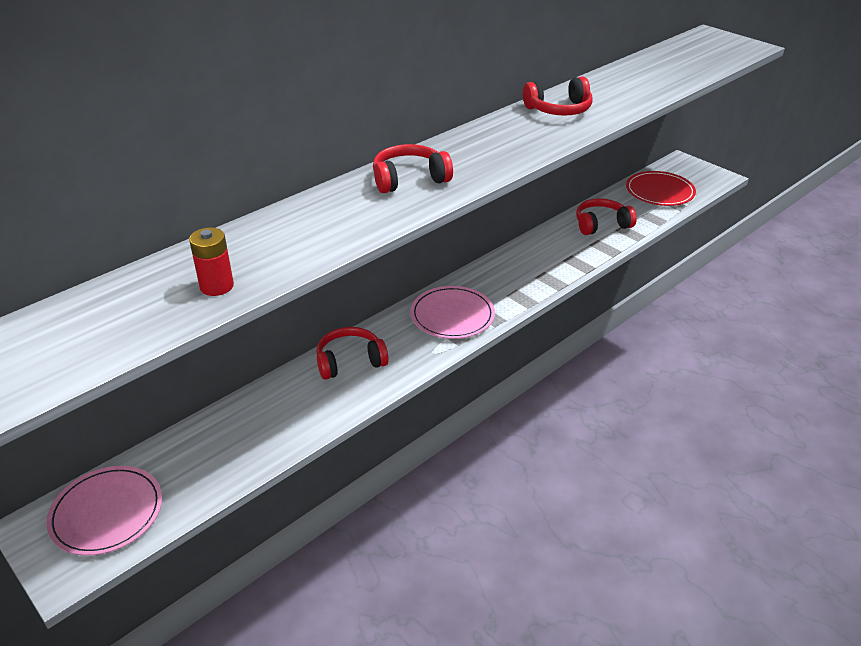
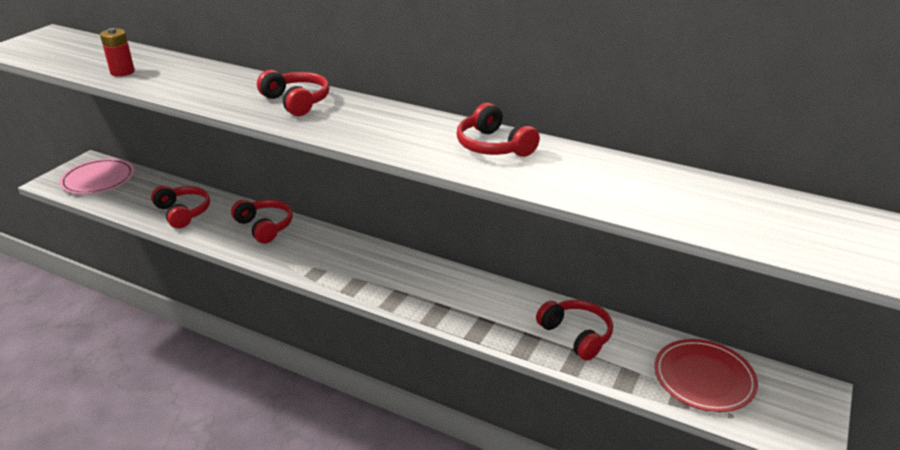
camera: 70 degrees right, 5 degrees down
(271, 426) = (183, 213): none -> red headphones
(452, 315) = (347, 264): pink plate -> none

